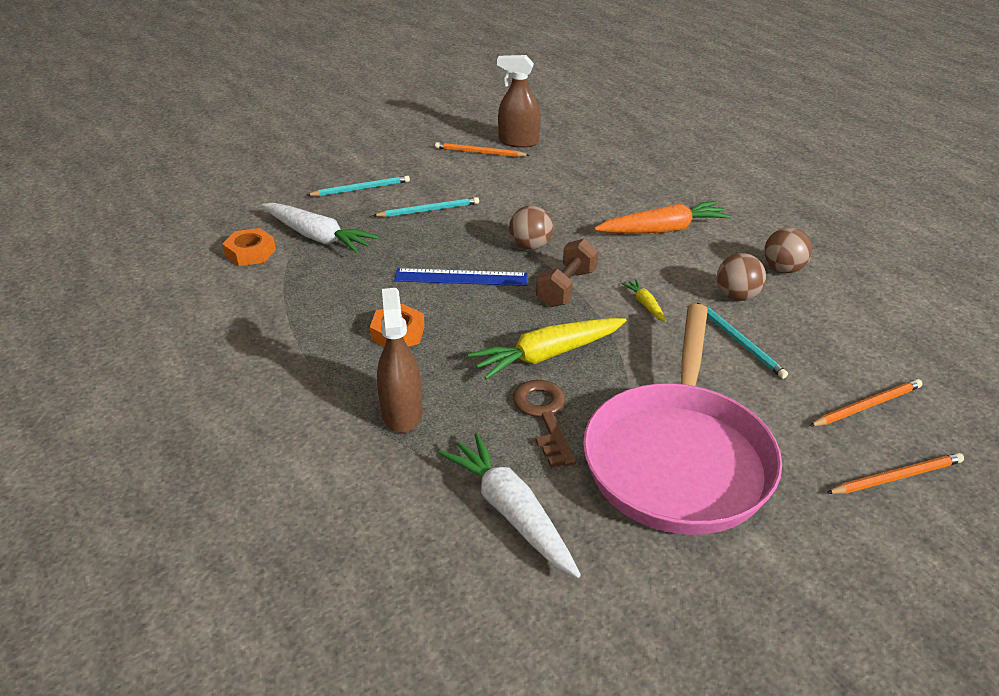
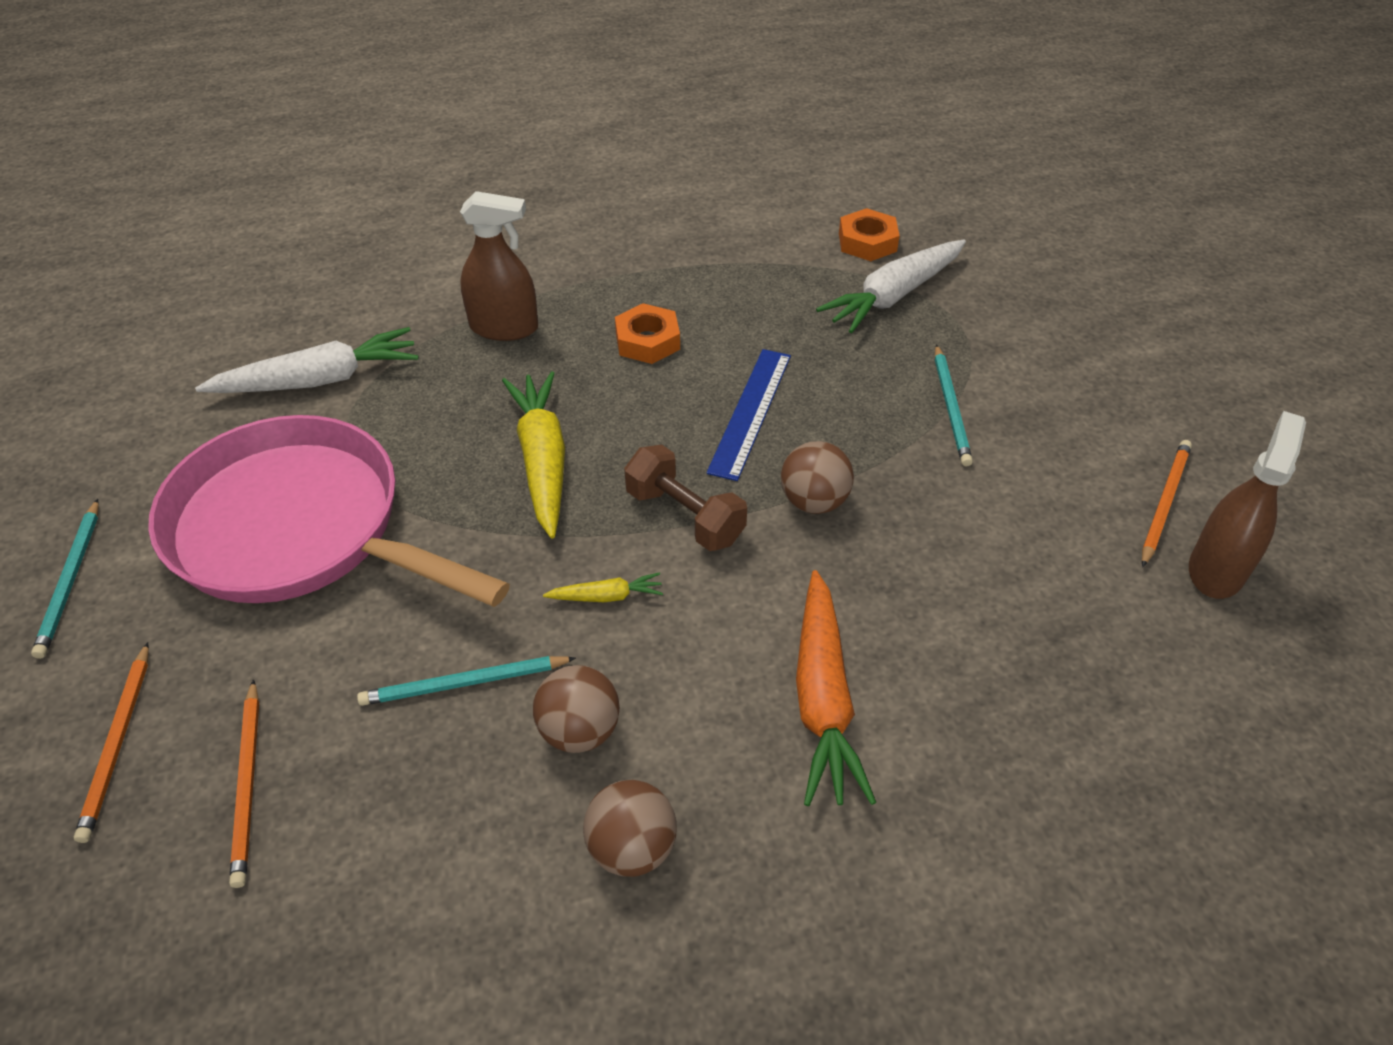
camera: 105 degrees right, 10 degrees up
(361, 189) = (1030, 346): turquoise pencil -> turquoise pencil (70, 580)
(544, 415) = (436, 433): brown key -> none

